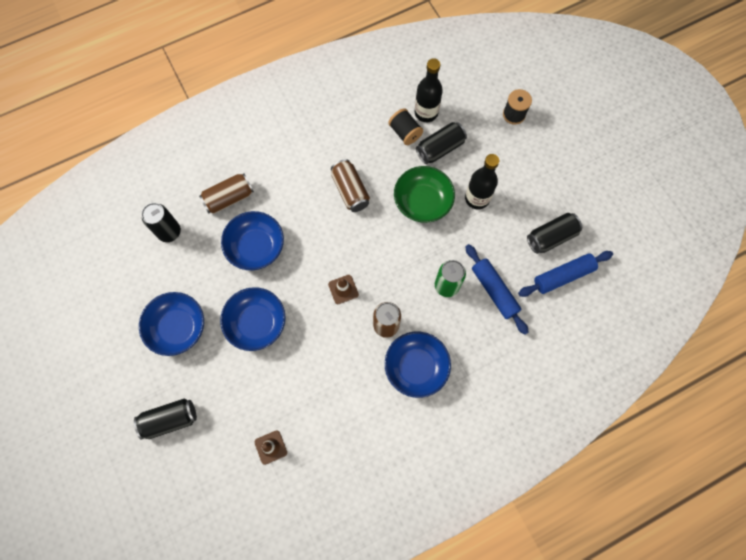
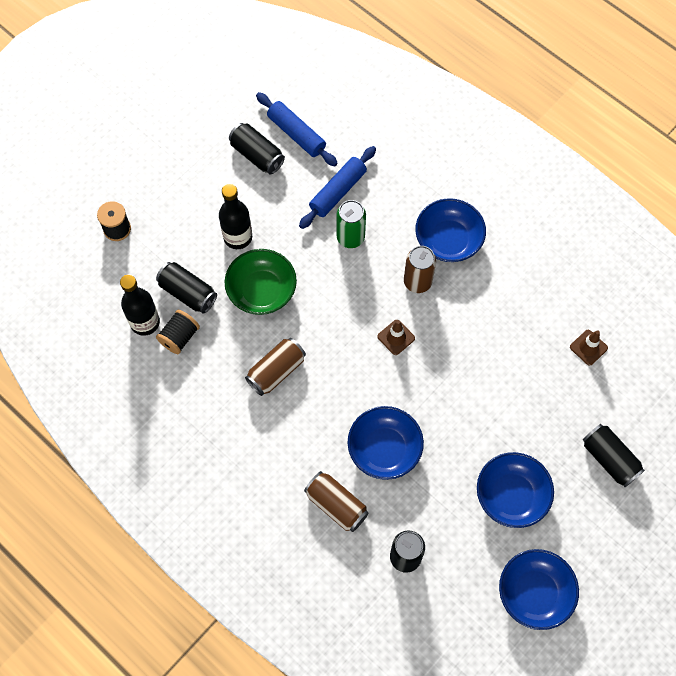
camera: 110 degrees left, 5 degrees down
(256, 323) = (470, 412): blue bowl -> blue bowl (534, 593)

